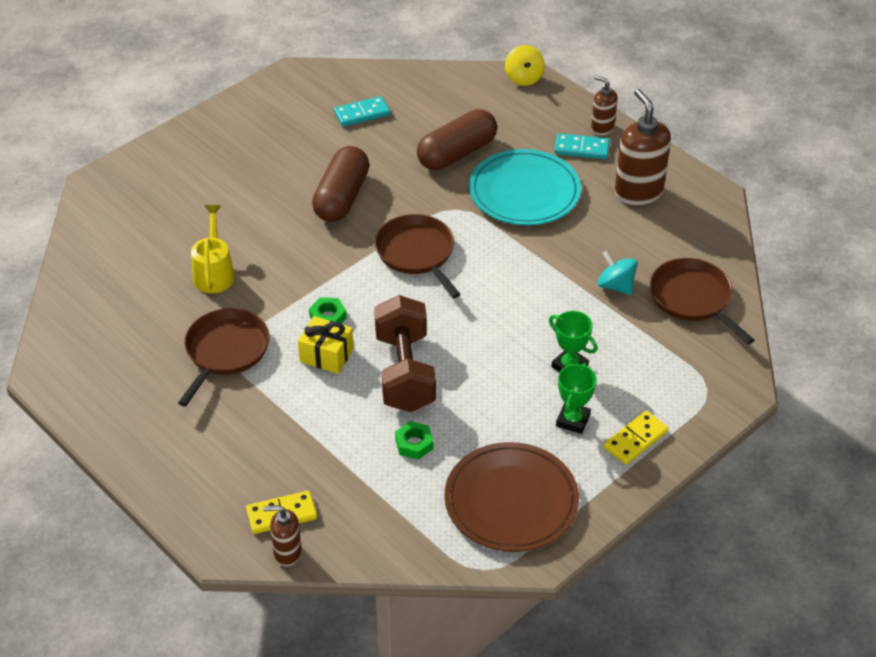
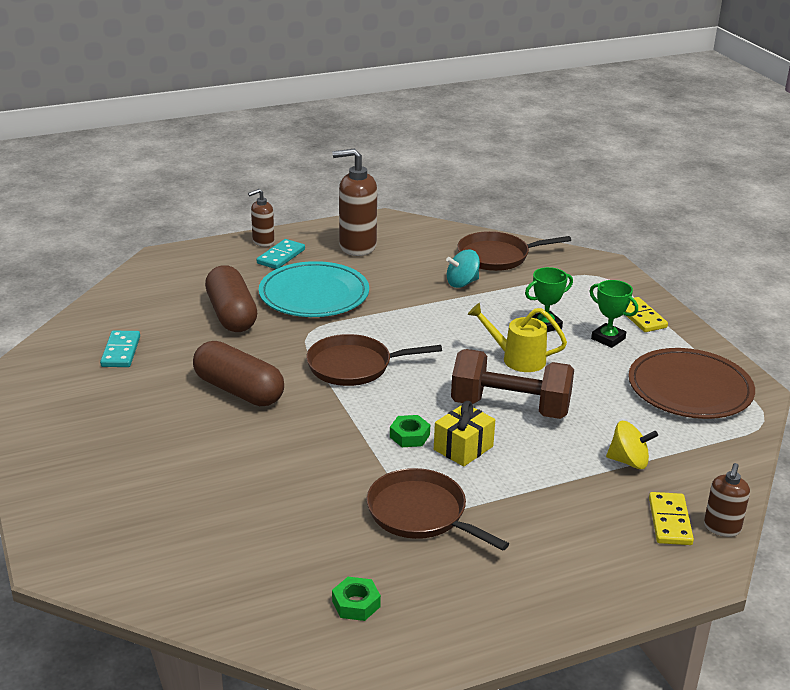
camera: 70 degrees left, 15 degrees down
(214, 272) = (291, 497): yellow watering can -> yellow watering can (517, 359)
(414, 444) = (604, 423): green nut -> green nut (356, 604)
(524, 78) = (159, 259): yellow spinning top -> yellow spinning top (629, 461)

